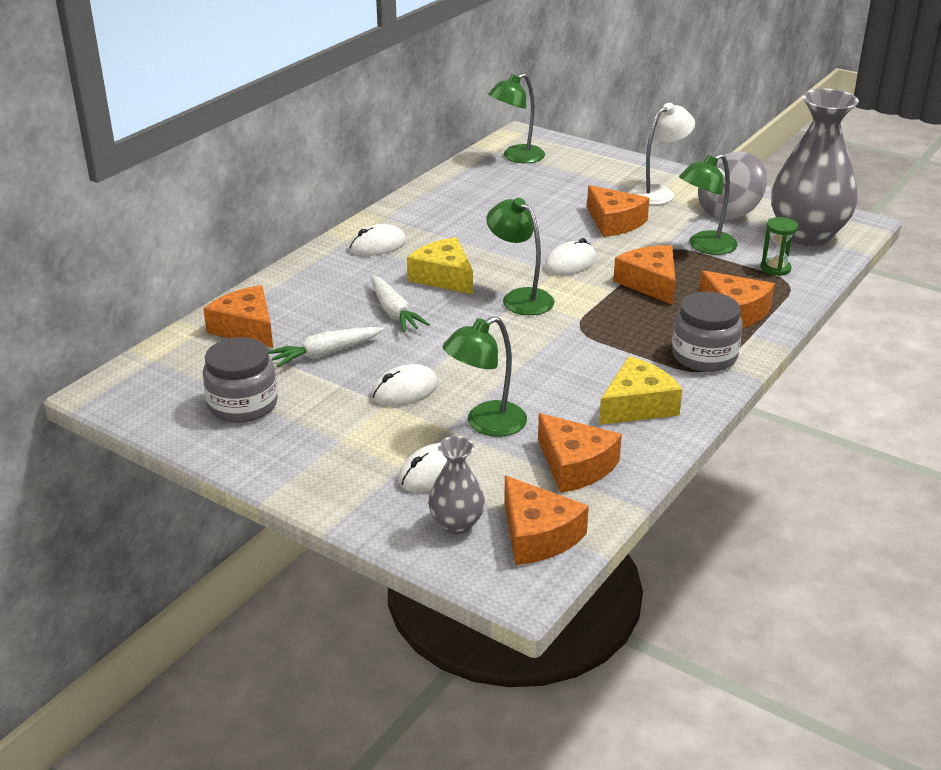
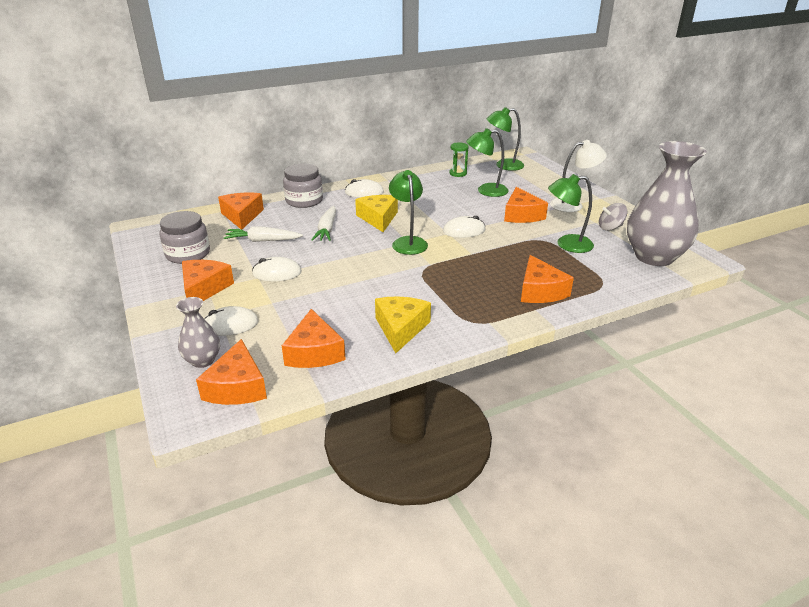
camera: 30 degrees right, 0 degrees up
(486, 424) = (295, 307): green lamp -> green lamp (486, 191)
(637, 405) = (400, 328): yellow cheese -> yellow cheese turned 75 degrees counterclockwise
(650, 283) = (501, 256): orange cheese -> orange cheese (204, 288)
(704, 356) = (484, 312): grey jar -> grey jar (304, 200)
(728, 211) = (610, 227): grey spinning top -> grey spinning top, size x0.58
(775, 268) = (603, 272): green hourglass -> green hourglass (458, 173)

